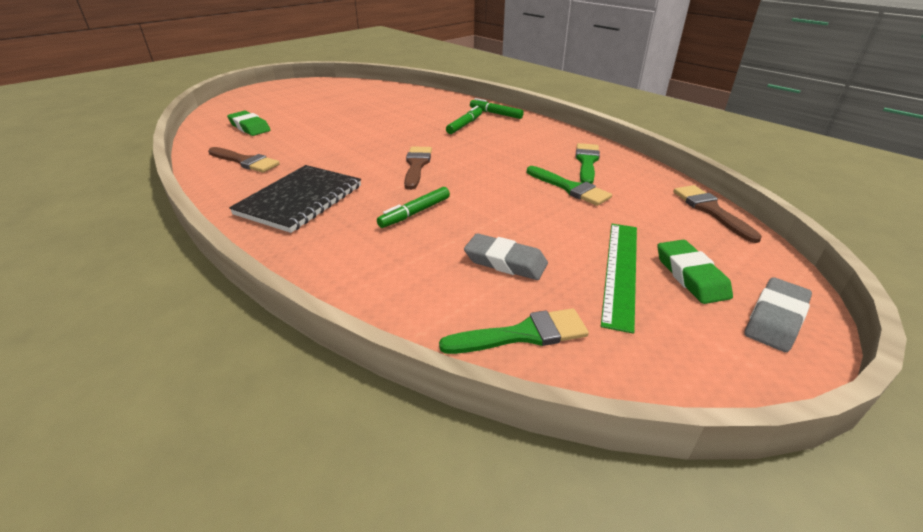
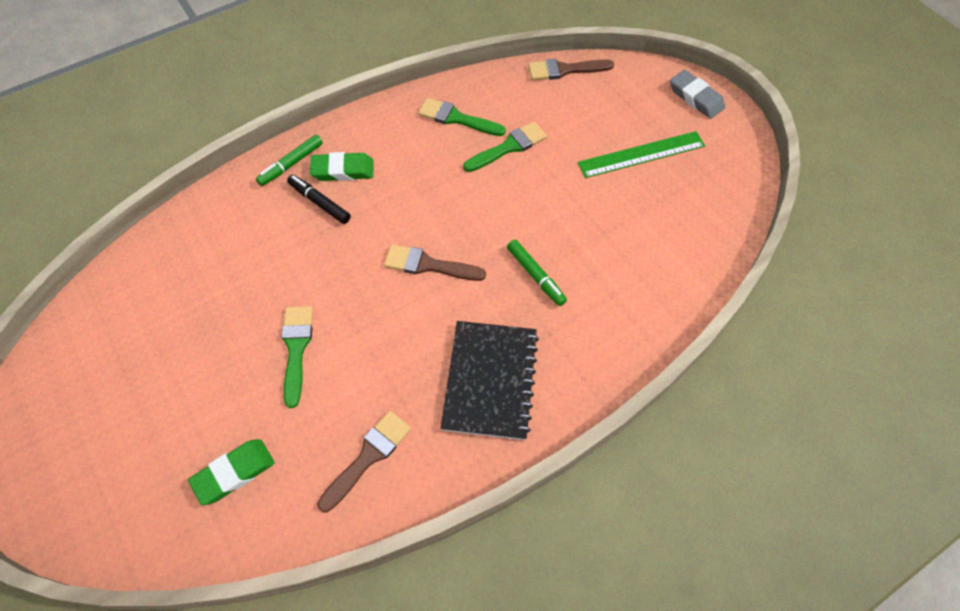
camera: 80 degrees left, 25 degrees up
(300, 200) = (490, 380): black notebook -> black notebook turned 60 degrees clockwise
(465, 125) = (319, 202): green marker -> black marker
(505, 262) = (623, 221): grey eraser -> none
(523, 334) = (706, 228): green brush -> green brush (296, 348)
(621, 271) = (641, 154): green ruler -> green ruler turned 45 degrees counterclockwise
(691, 276) = (650, 118): green eraser -> green eraser (343, 170)

